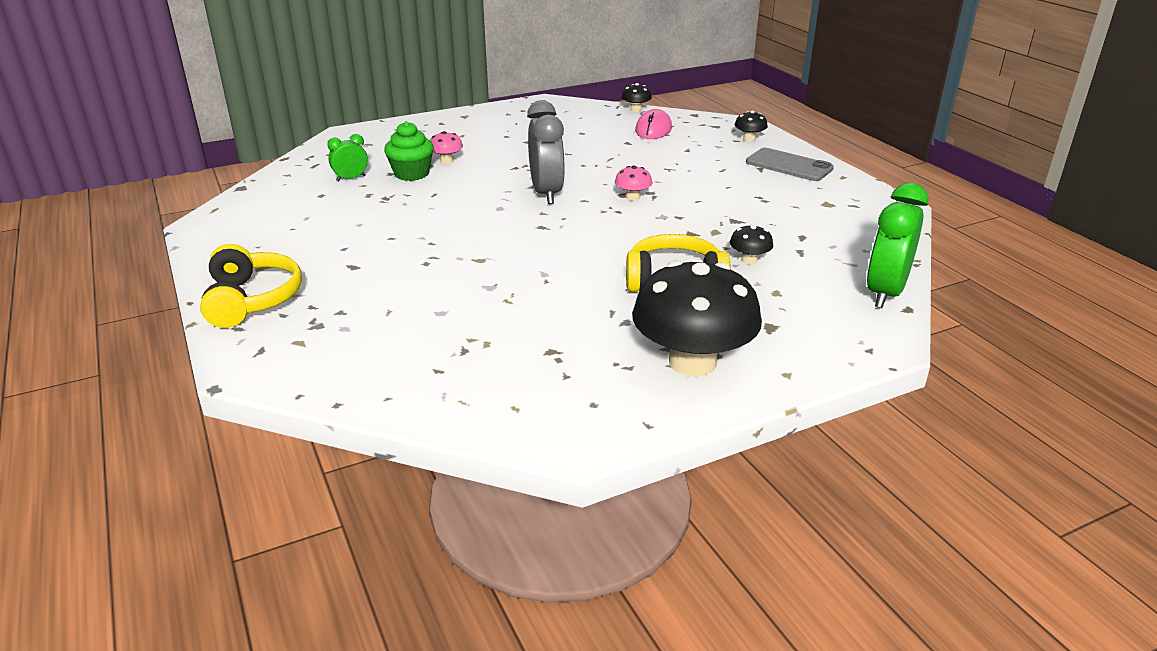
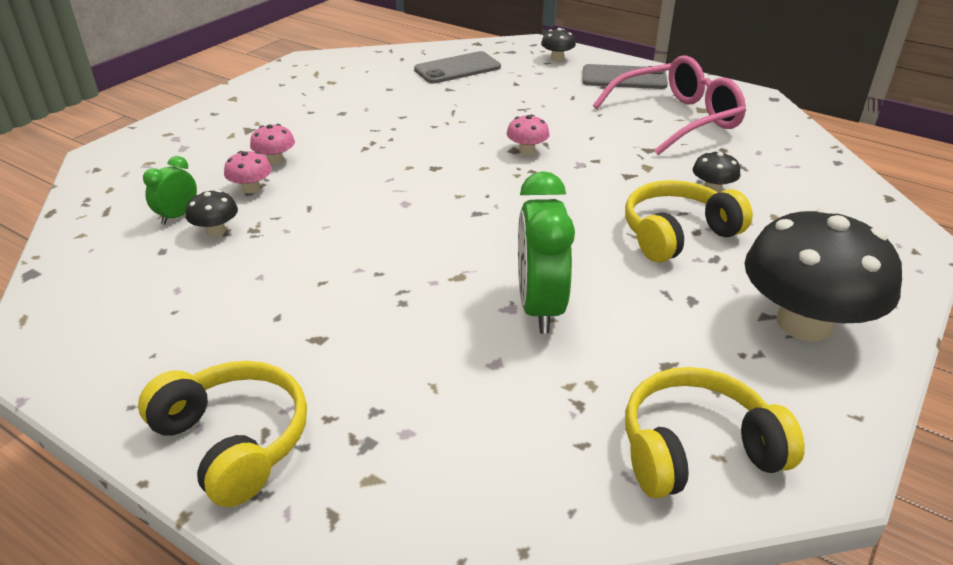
camera: 30 degrees left, 5 degrees up
(411, 174) = (251, 188): green cupcake -> pink mushroom
(506, 399) = (696, 449): none -> yellow headphones
(546, 193) = (435, 170): grey clock -> none
(636, 109) = (414, 50): black mushroom -> black mushroom (216, 230)
(653, 129) = (457, 68): pink mouse -> grey phone
(793, 205) = (677, 119): none -> pink glasses
(885, 293) = (854, 188): green clock -> green clock (539, 307)

